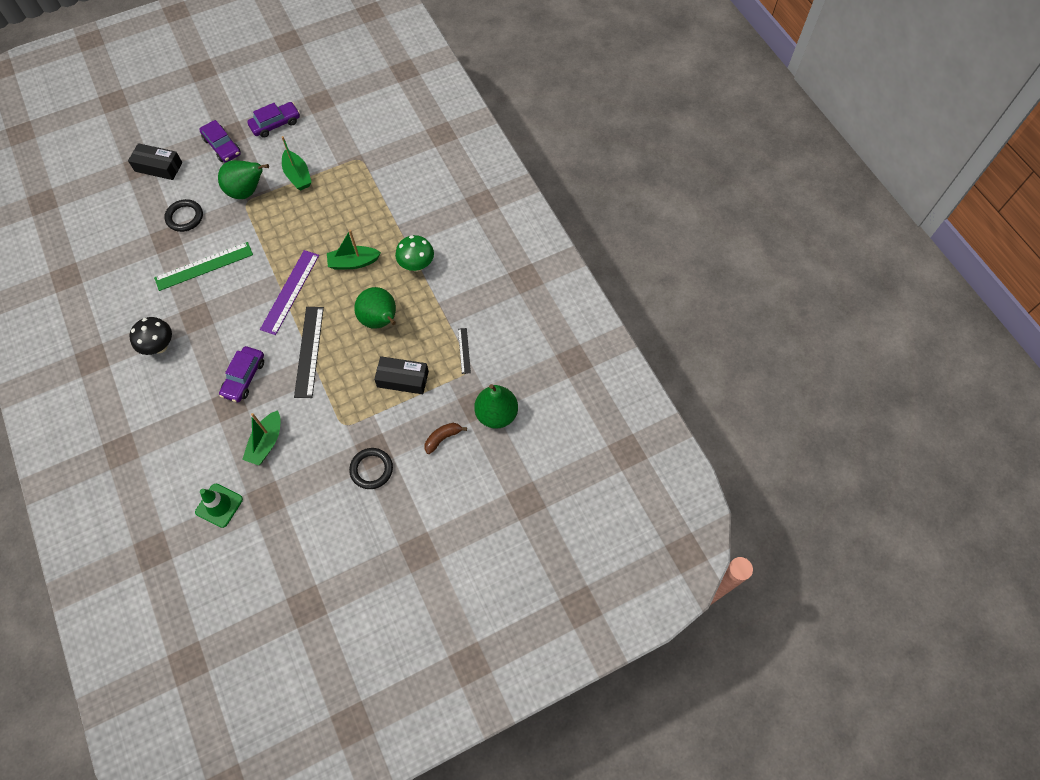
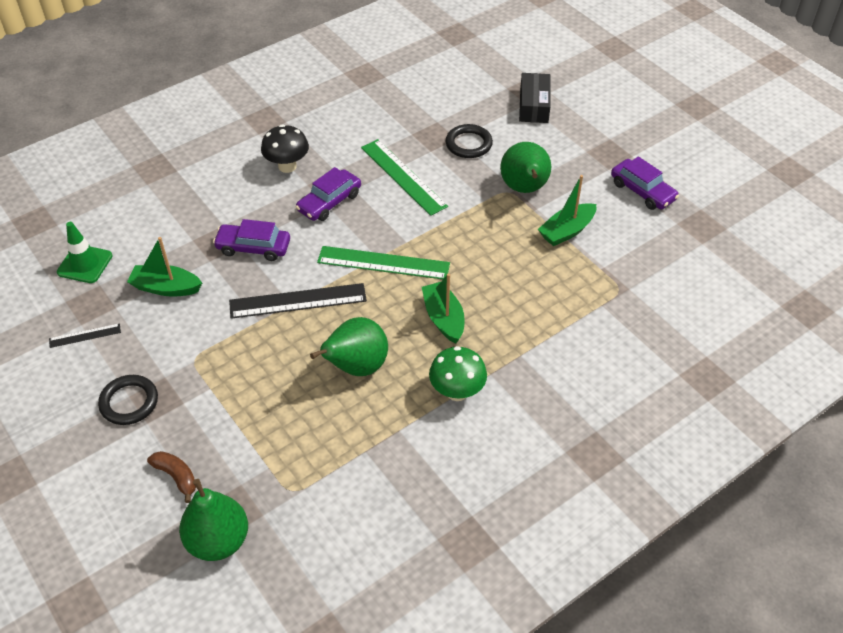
camera: 80 degrees right, 15 degrees down
(222, 146) = (585, 151): purple car -> purple car (329, 202)
(290, 292) = (383, 263): purple ruler -> green ruler
(403, 379) = (266, 411): black box -> none
(464, 350) = (322, 478): black ruler -> black ruler (85, 335)

